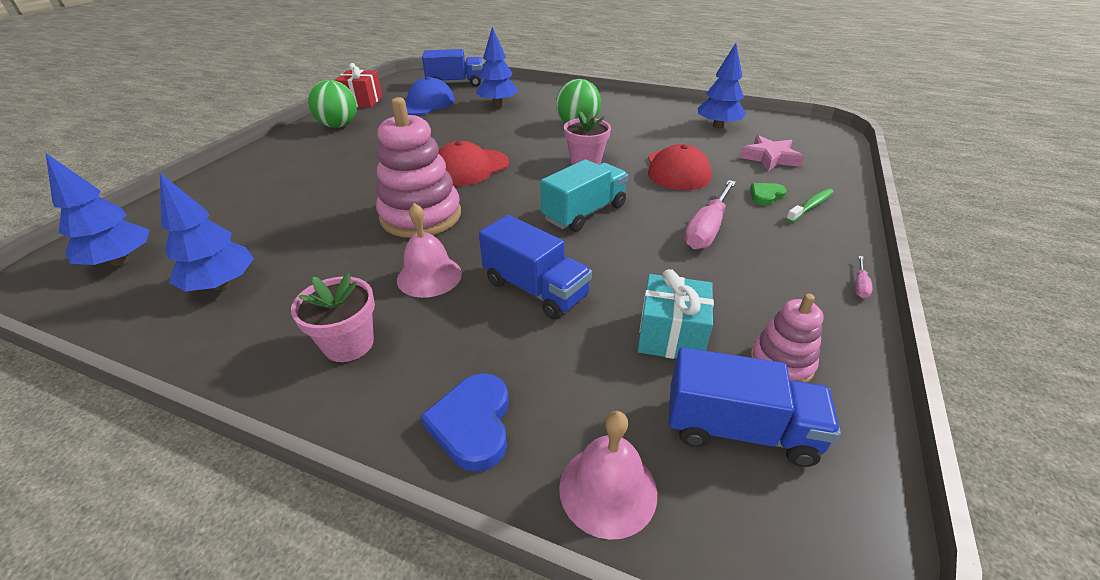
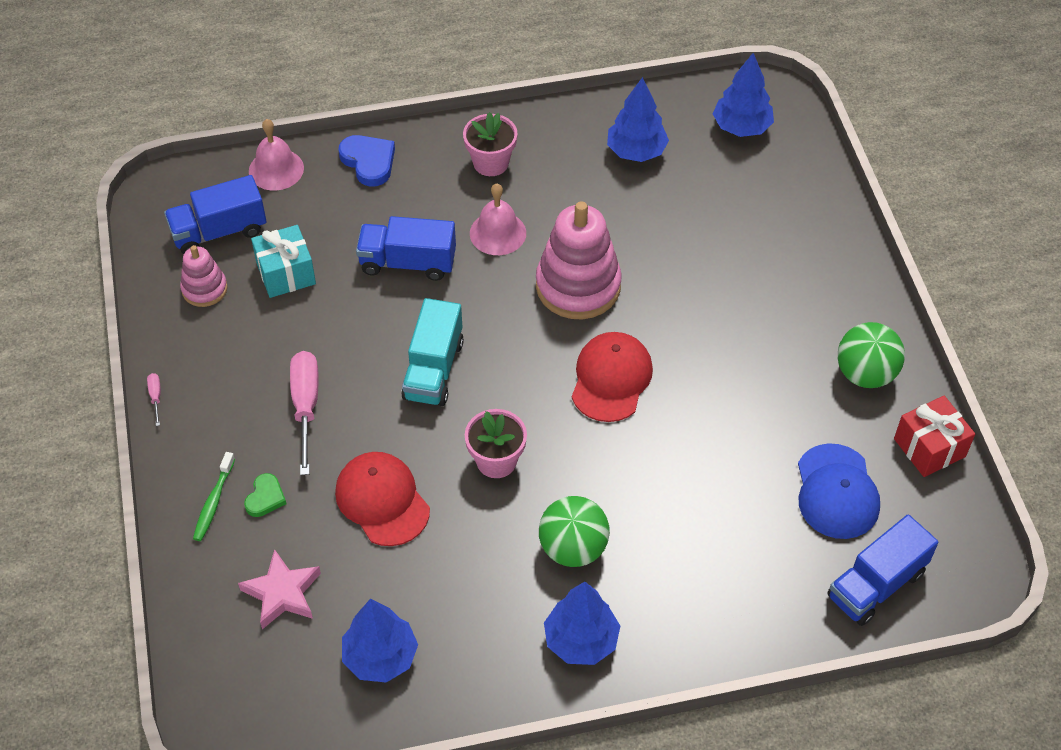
camera: 145 degrees right, 15 degrees up
(498, 104) = (737, 550): blue tree -> blue tree (581, 640)

